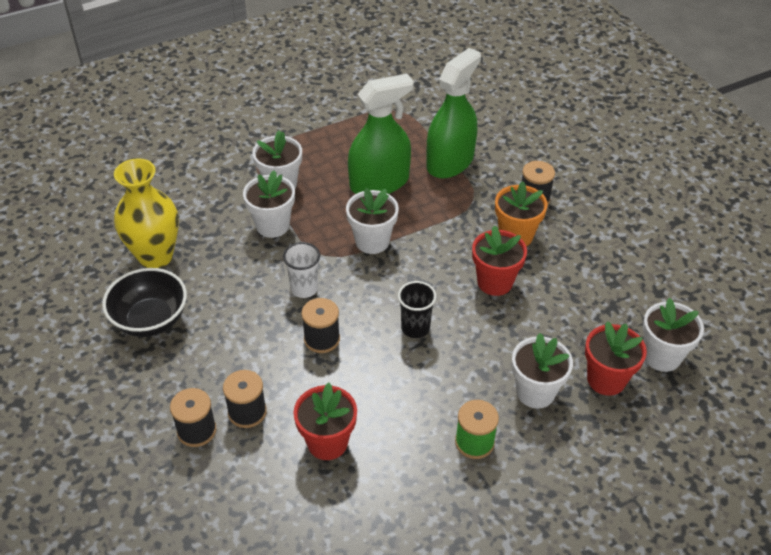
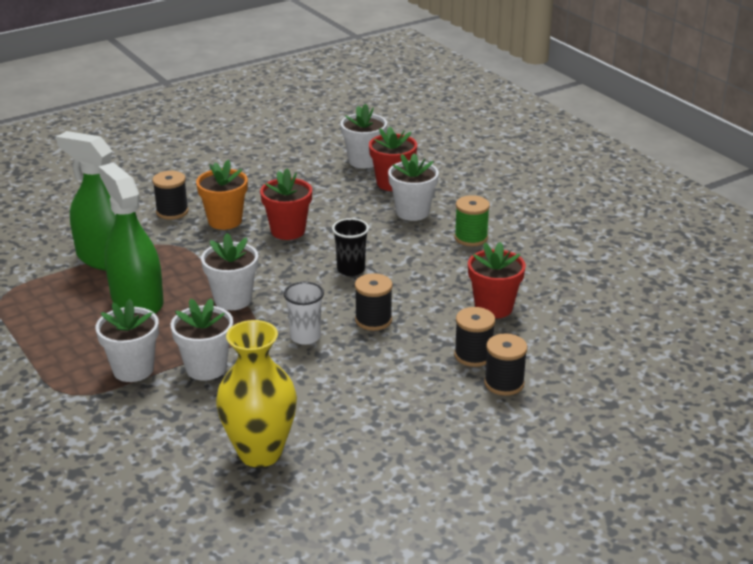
camera: 95 degrees left, 15 degrees down
(150, 320) = (365, 439): black bowl -> none

